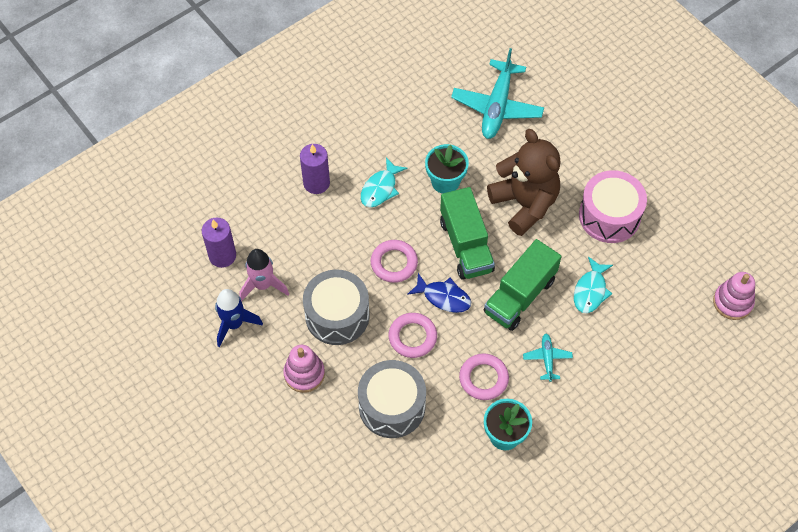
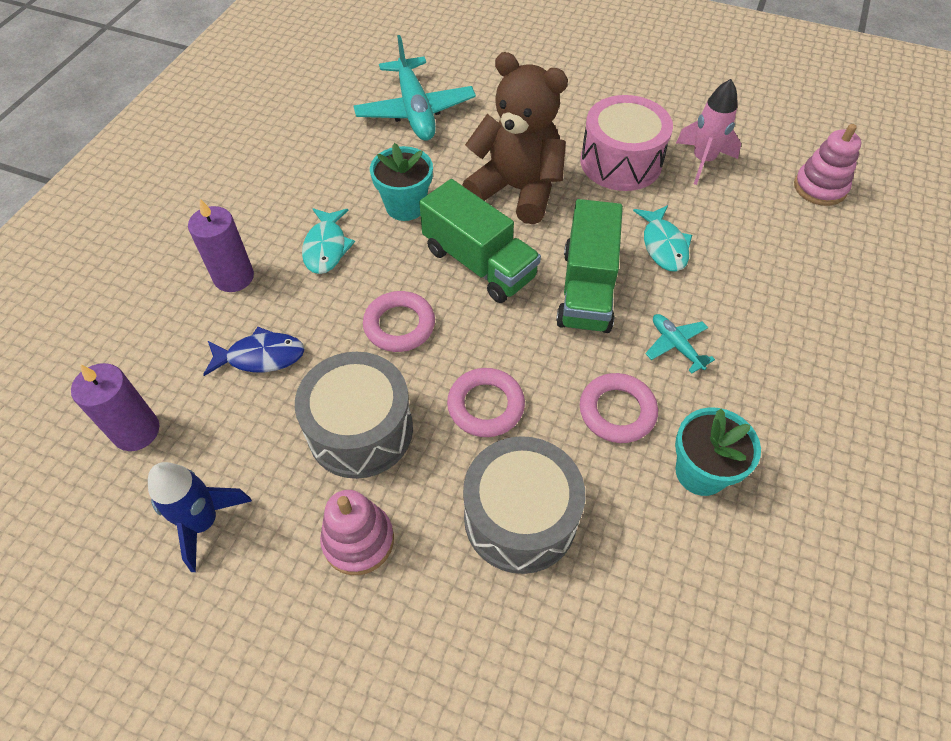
camera: 30 degrees left, 5 degrees down
(263, 285) = (222, 442): pink rocket -> pink rocket (703, 161)
(443, 297) = (493, 335): blue fish -> blue fish (261, 356)

